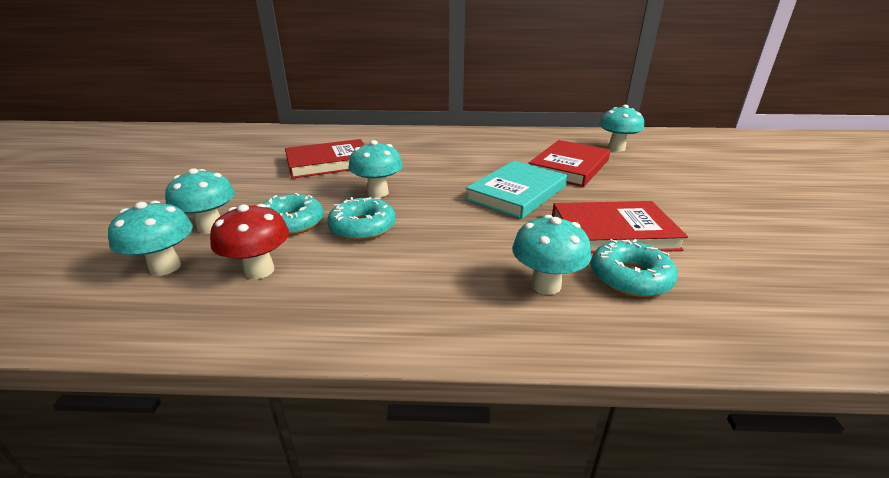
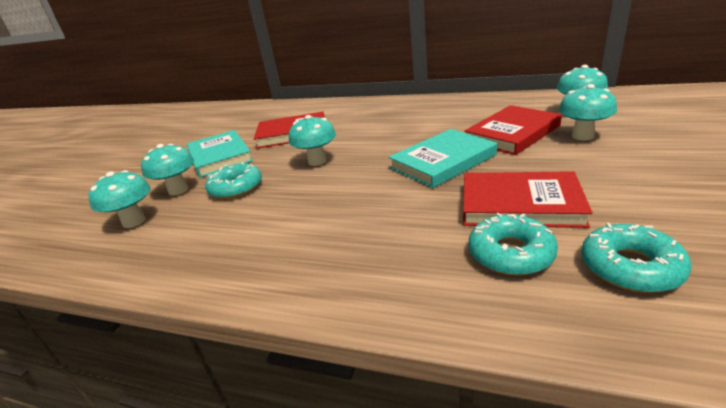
camera: 20 degrees right, 0 degrees up
(247, 187) = (220, 156): none -> turquoise book
(259, 270) = (193, 228): red mushroom -> none
(362, 227) = (288, 193): turquoise donut -> turquoise donut (630, 267)
(546, 285) = (419, 256): turquoise mushroom -> turquoise mushroom (582, 136)

